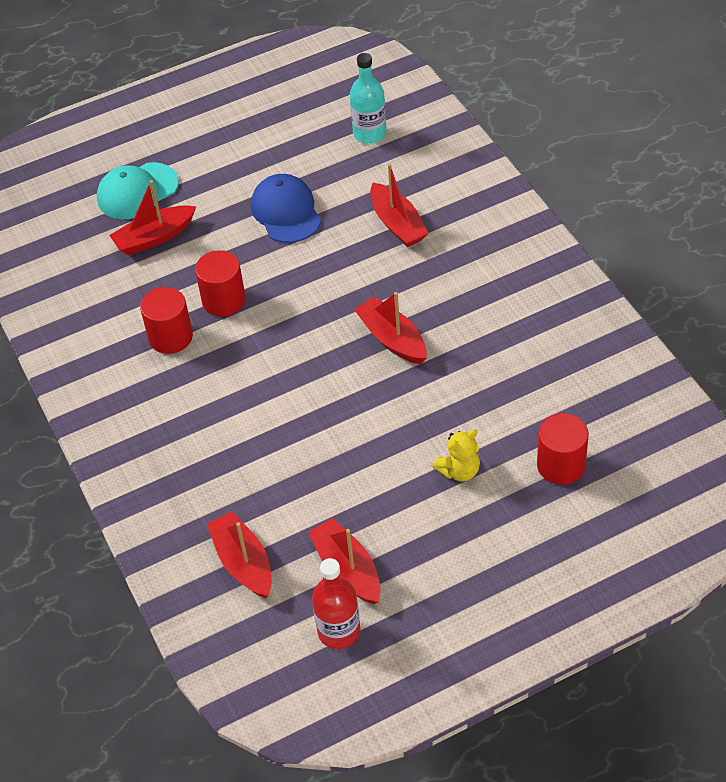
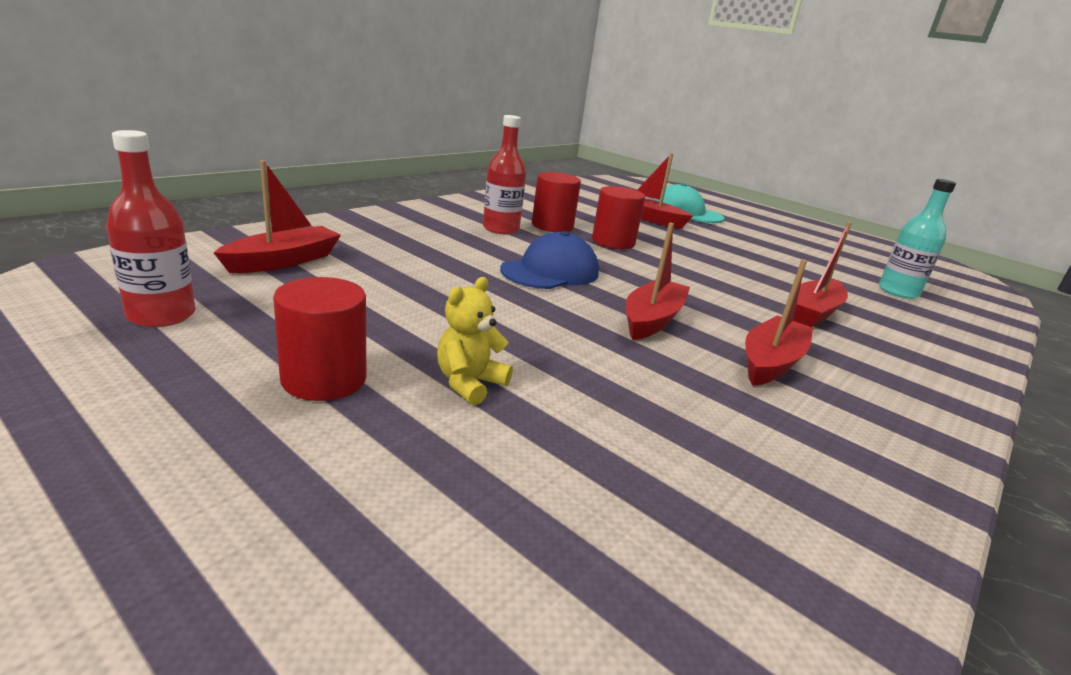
camera: 60 degrees right, 25 degrees down
(176, 385) = (500, 229): none -> red bottle
(286, 212) = (745, 261): blue cap -> blue cap (550, 271)
(347, 569) = (271, 314): red boat -> red boat (771, 362)
(459, 471) = (469, 383): yellow teddy bear -> yellow teddy bear turned 90 degrees clockwise
(561, 465) = (534, 493): red cylinder -> red cylinder (324, 379)

